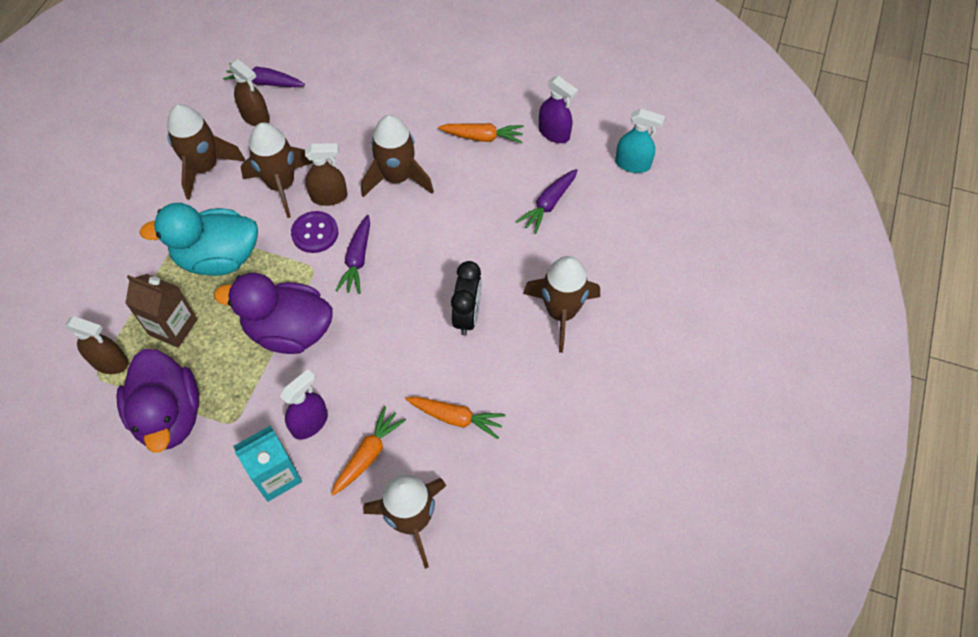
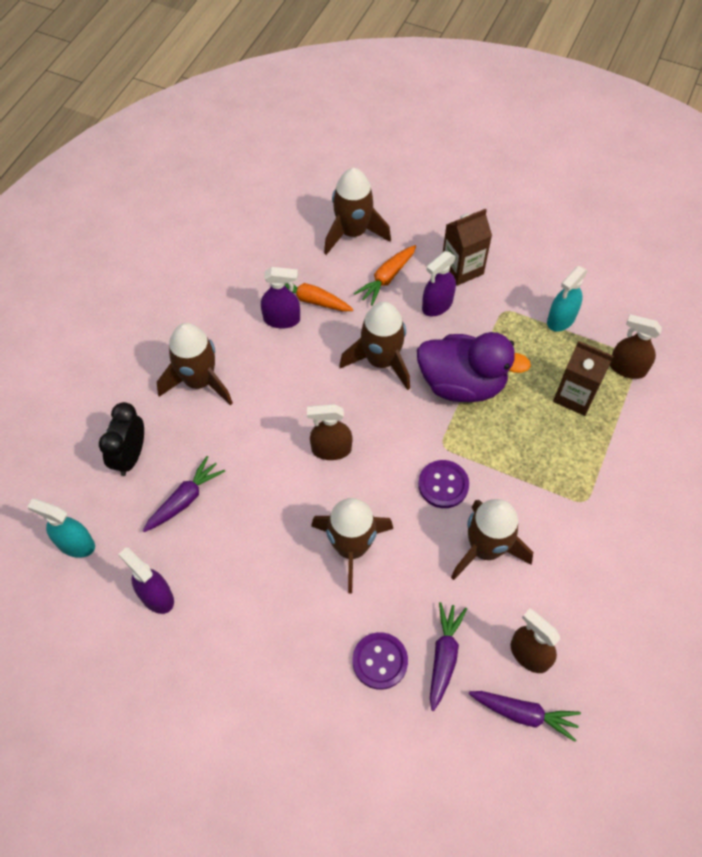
camera: 175 degrees left, 0 degrees up
(169, 416) = (561, 319): purple duck -> turquoise spray bottle
(205, 168) = (579, 581): brown rocket -> brown rocket (381, 361)
(218, 258) = (543, 464): turquoise duck -> none
(276, 476) = (462, 269): turquoise carton -> brown carton
(329, 197) = (429, 529): brown spray bottle -> brown spray bottle (331, 449)
(357, 259) = (397, 451): purple carrot -> purple carrot (444, 656)
(372, 105) = (380, 661): none -> purple button
(467, 316) = (290, 385): black clock -> black clock (130, 456)
(482, 137) = (244, 597): orange carrot -> none
(486, 390) = (282, 319): none -> purple spray bottle

